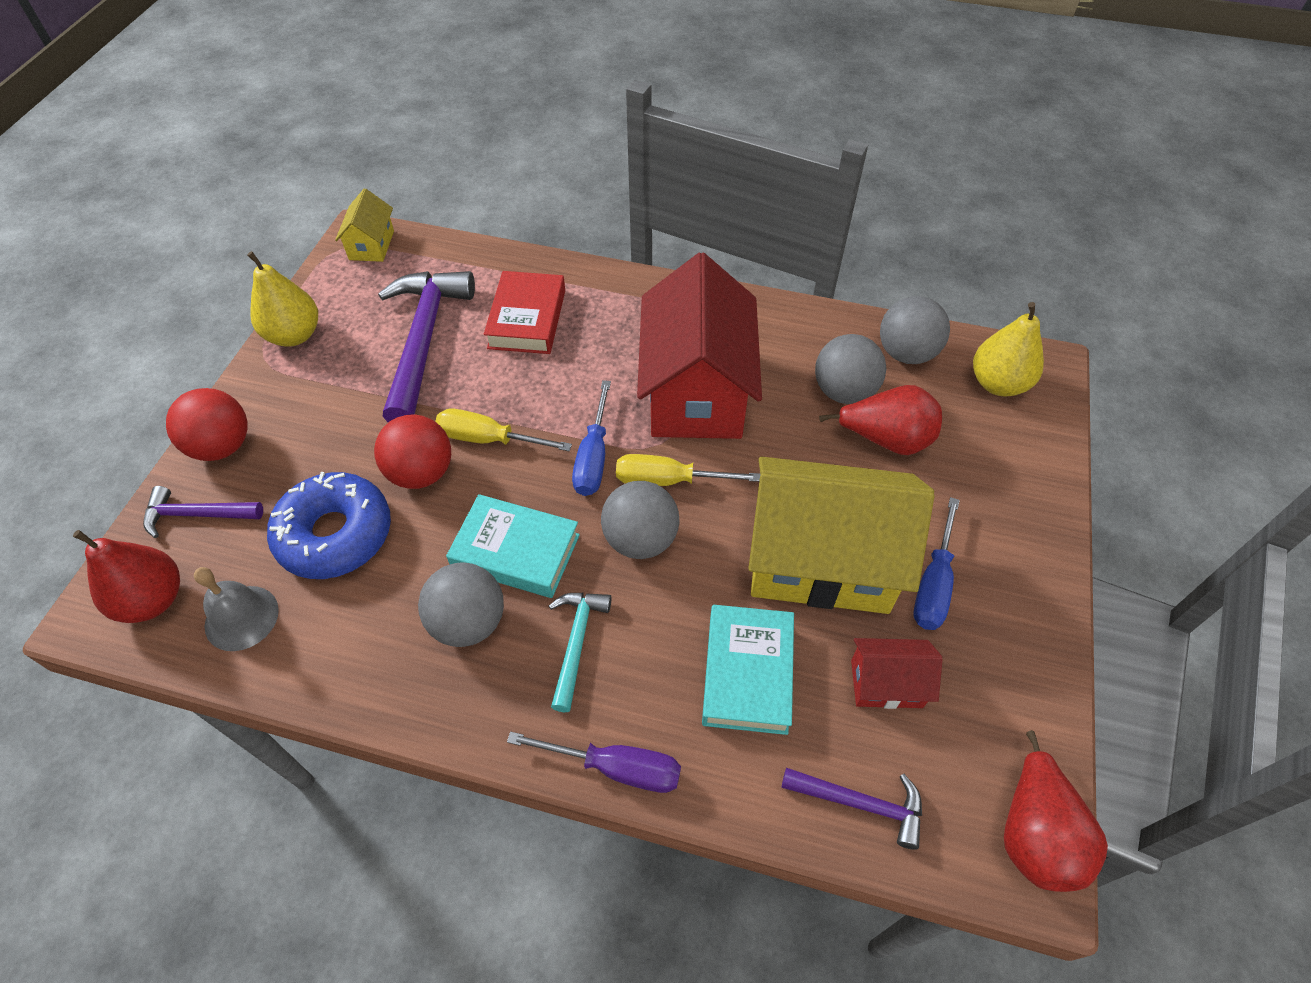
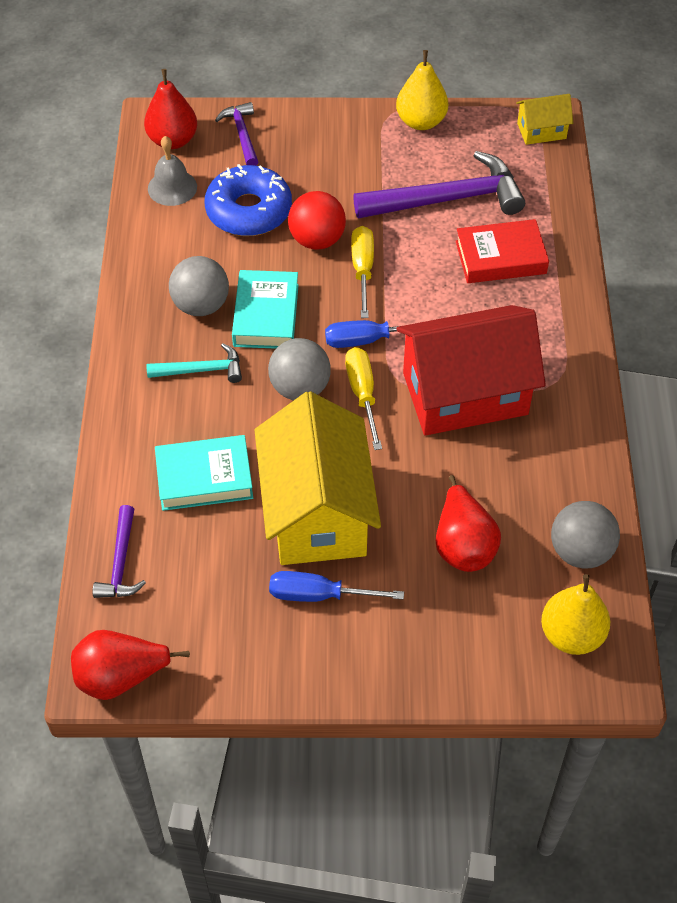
camera: 75 degrees right, 0 degrees up
(222, 446) = (302, 124): red ball -> none
(616, 767) = (116, 415): purple screwdriver -> none
(844, 392) = (509, 505): grey ball -> none
(886, 683) = (218, 569): red house -> none

